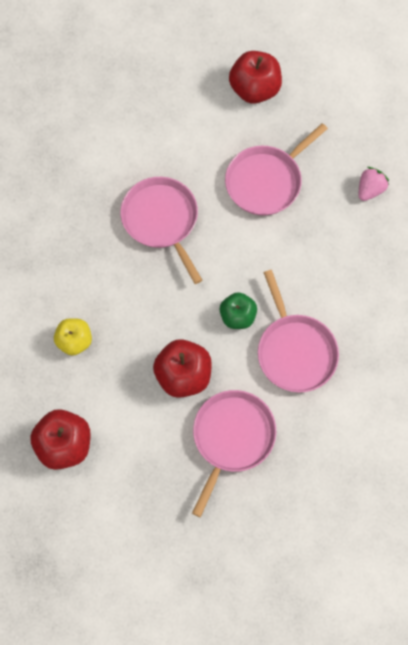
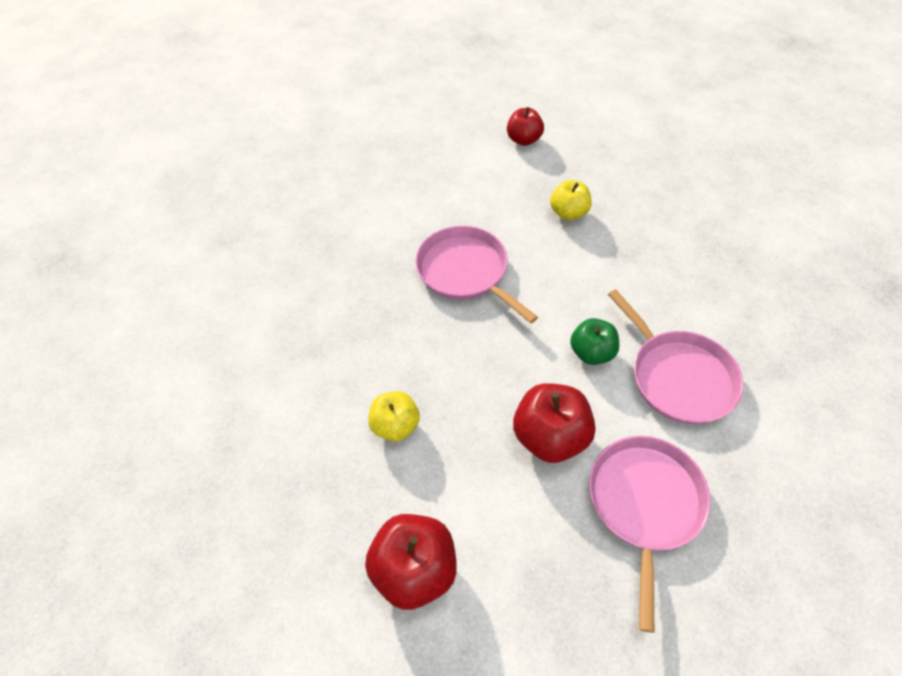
camera: 10 degrees left, 15 degrees down
(254, 89) = (524, 140): red apple -> red apple, size x0.66
(266, 181) = (568, 213): pink pan -> yellow apple
(370, 190) = (683, 200): pink strawberry -> none

